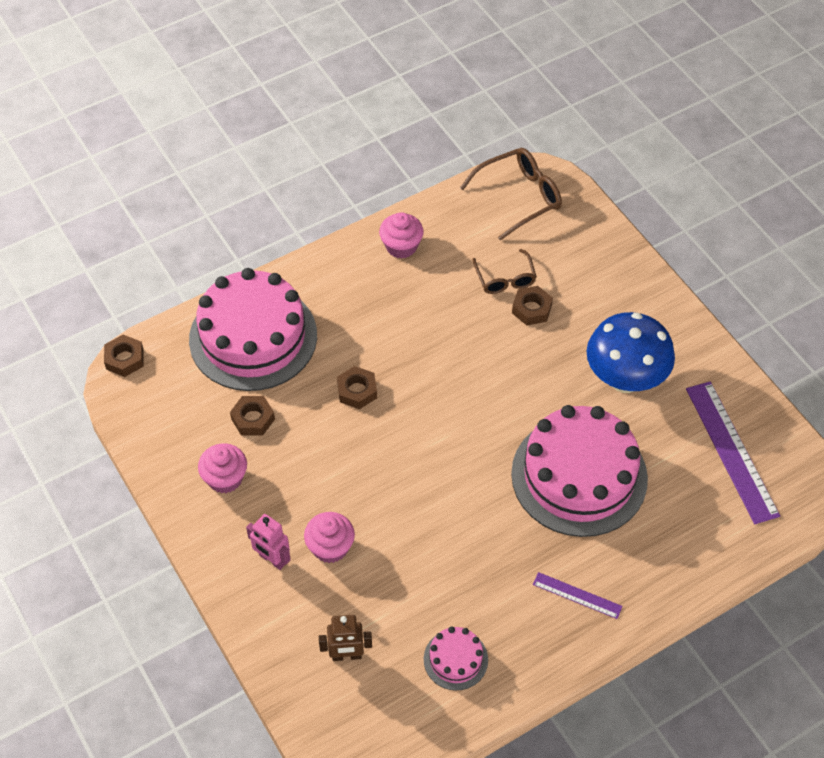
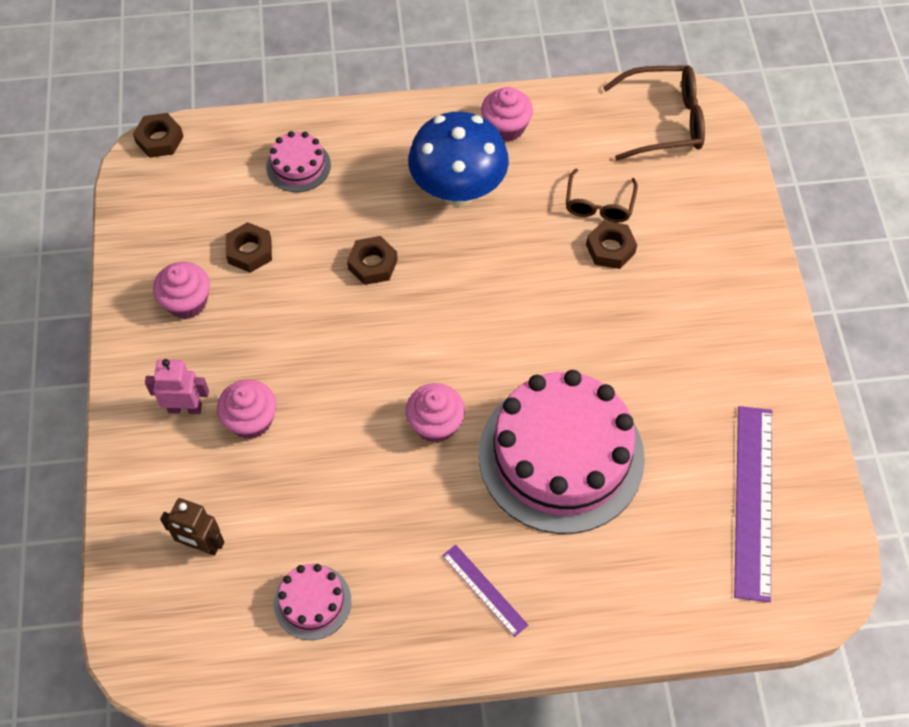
camera: 25 degrees right, 5 degrees up
(253, 337) = (298, 166): pink cake -> pink cake, size x0.44
(272, 559) = (185, 408): pink robot -> pink robot turned 120 degrees clockwise
(474, 491) = (435, 424): none -> pink cupcake
(625, 379) = (673, 368): blue mushroom -> blue mushroom (458, 191)

